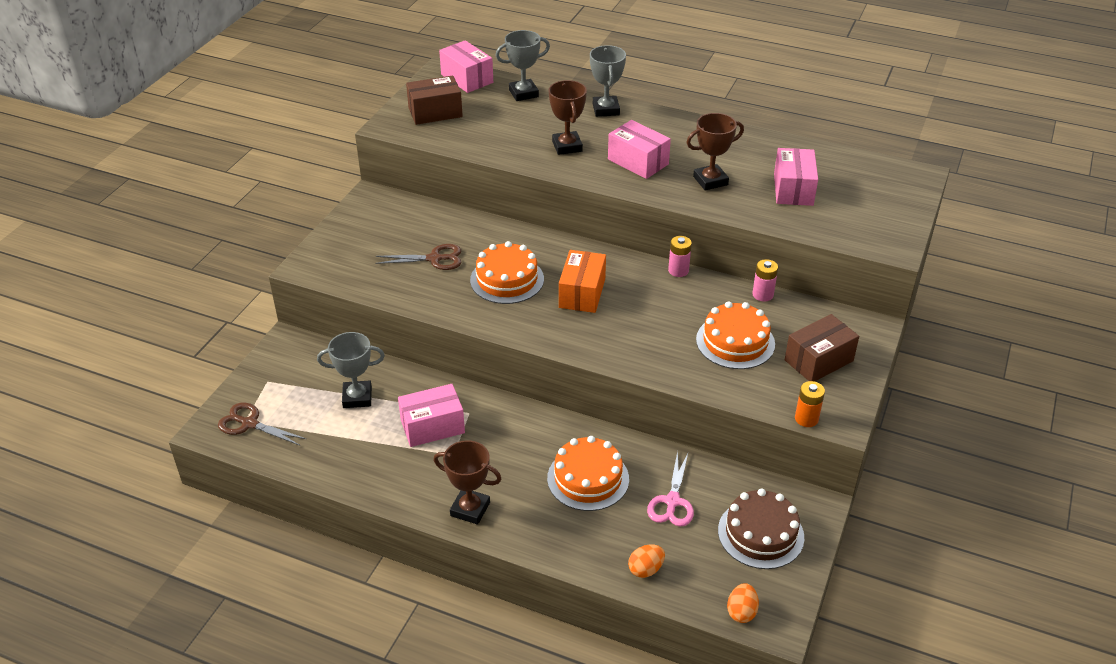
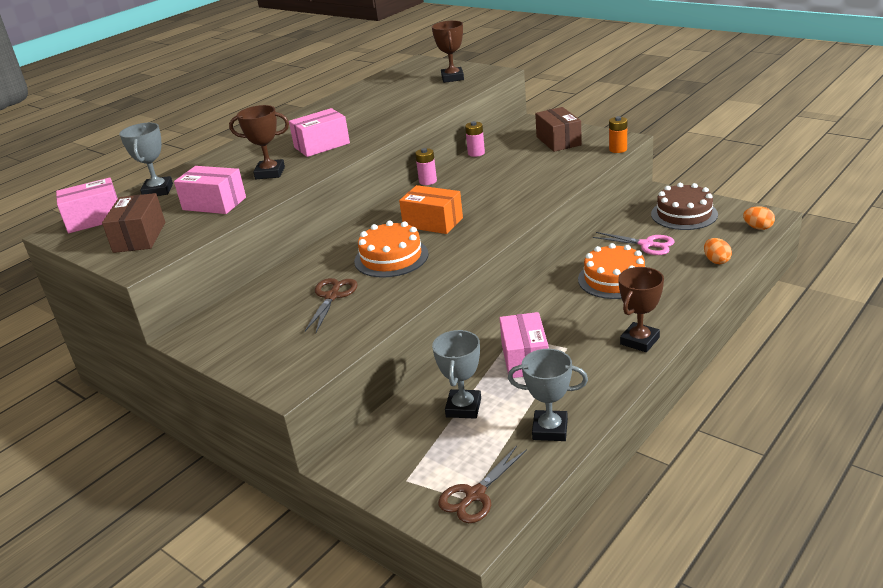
camera: 70 degrees left, 10 degrees down
(606, 109) = (228, 155): grey trophy -> grey trophy (550, 429)
(710, 181) = (372, 121): brown trophy -> brown trophy (452, 78)
(735, 342) = (526, 166): orange cake -> none
(793, 189) = (406, 96): pink box -> pink box (214, 204)

